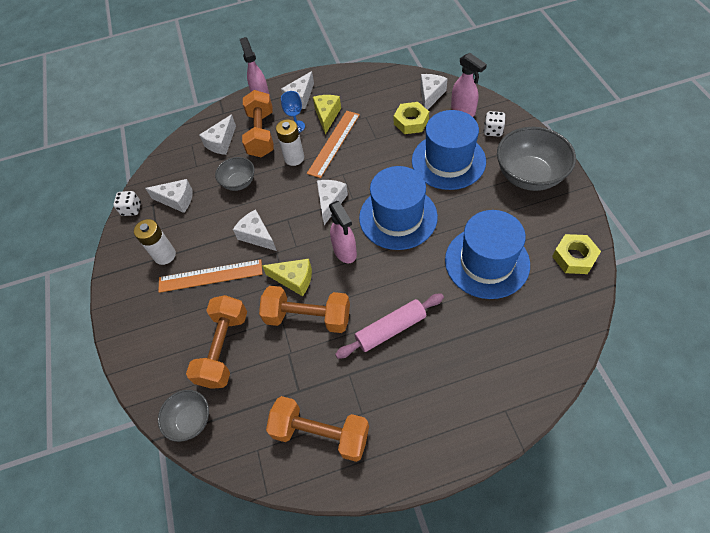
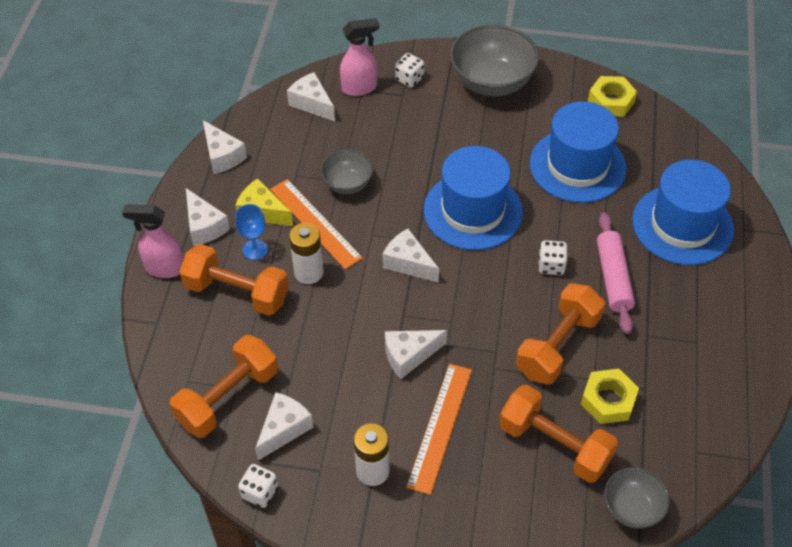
camera: 70 degrees left, 5 degrees down
(221, 142) = (215, 343): white cheese -> white cheese (222, 156)
(239, 182) = (306, 346): grey bowl -> grey bowl (347, 184)
(294, 279) = (499, 340): yellow cheese -> none
(321, 433) = (703, 386): orange dumbbell -> orange dumbbell (228, 398)
(345, 252) = (490, 277): pink spray bottle -> none
(378, 284) = (551, 266): none -> white dice
(411, 122) = (339, 139): yellow nut -> yellow nut (608, 400)
(448, 161) = (424, 134): blue hat -> blue hat (682, 225)

